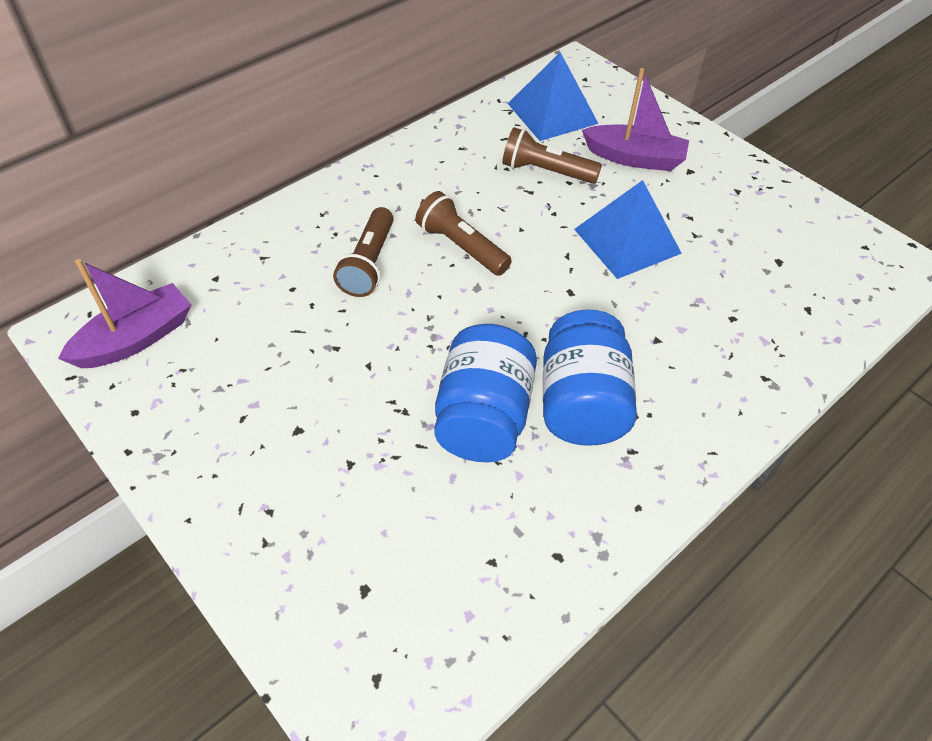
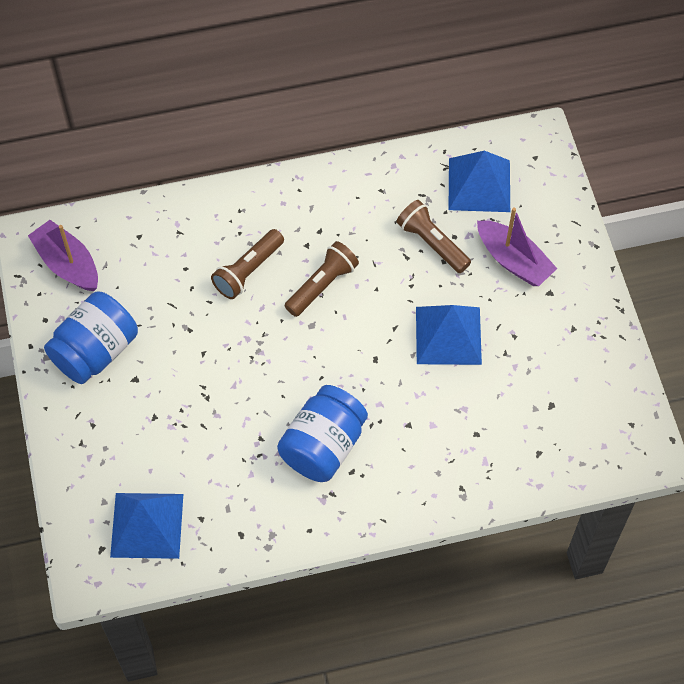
camera: 30 degrees right, 10 degrees up
(136, 339) = (67, 264): purple boat -> purple boat turned 120 degrees counterclockwise
(423, 609) = (147, 525): none -> blue pyramid
(461, 247) = (322, 285): brown flashlight -> brown flashlight turned 60 degrees clockwise
(483, 417) = (253, 425): blue jar -> blue jar (95, 351)

